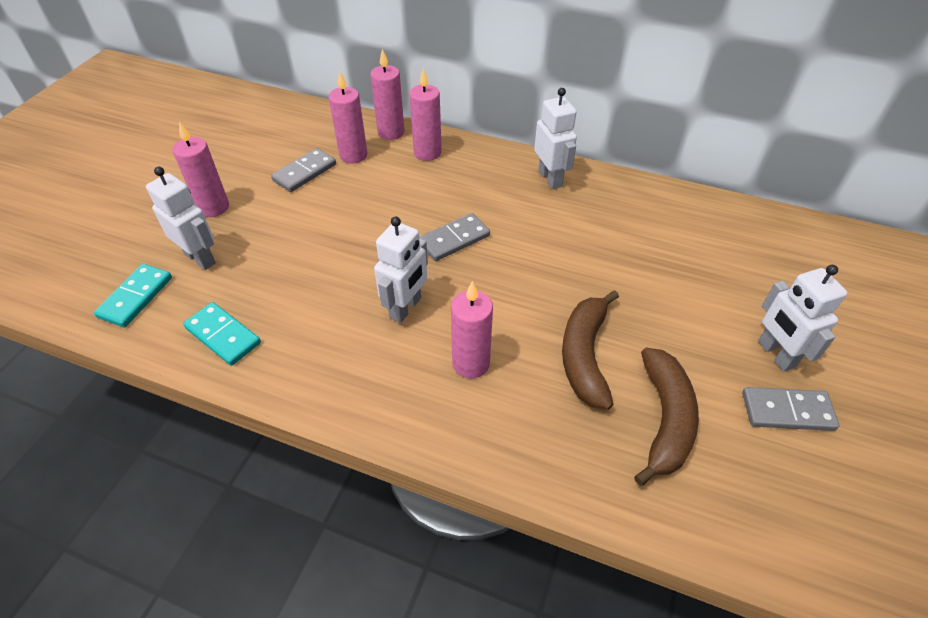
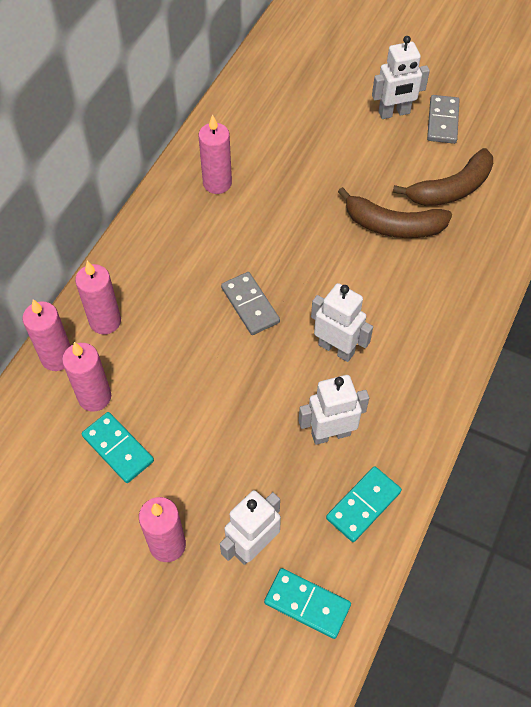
camera: 85 degrees left, 10 degrees up
(305, 172) = (118, 448): grey domino -> turquoise domino
(471, 363) = (399, 303): pink candle -> pink candle (217, 183)
(550, 178) = (170, 216): white robot -> white robot (330, 434)
(665, 420) = (451, 189): brown banana -> brown banana turned 135 degrees clockwise

